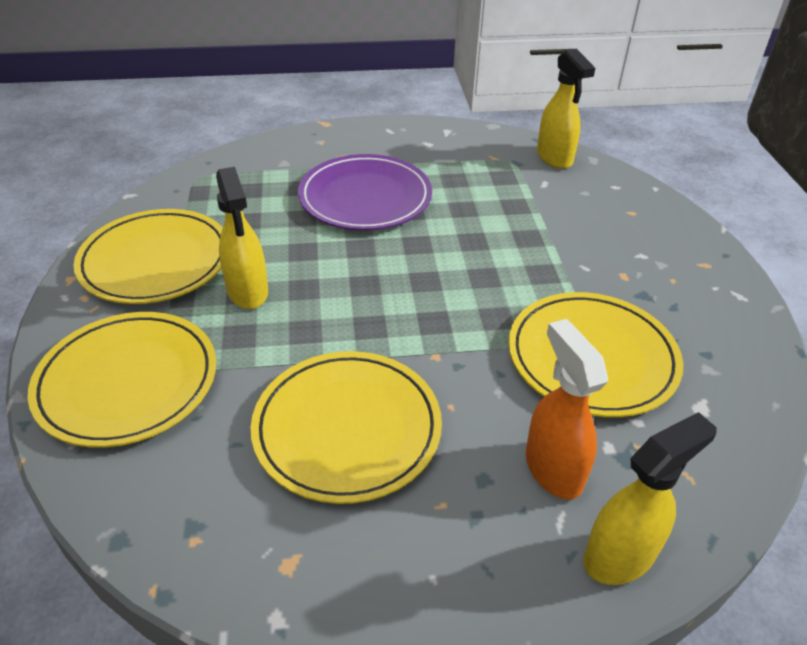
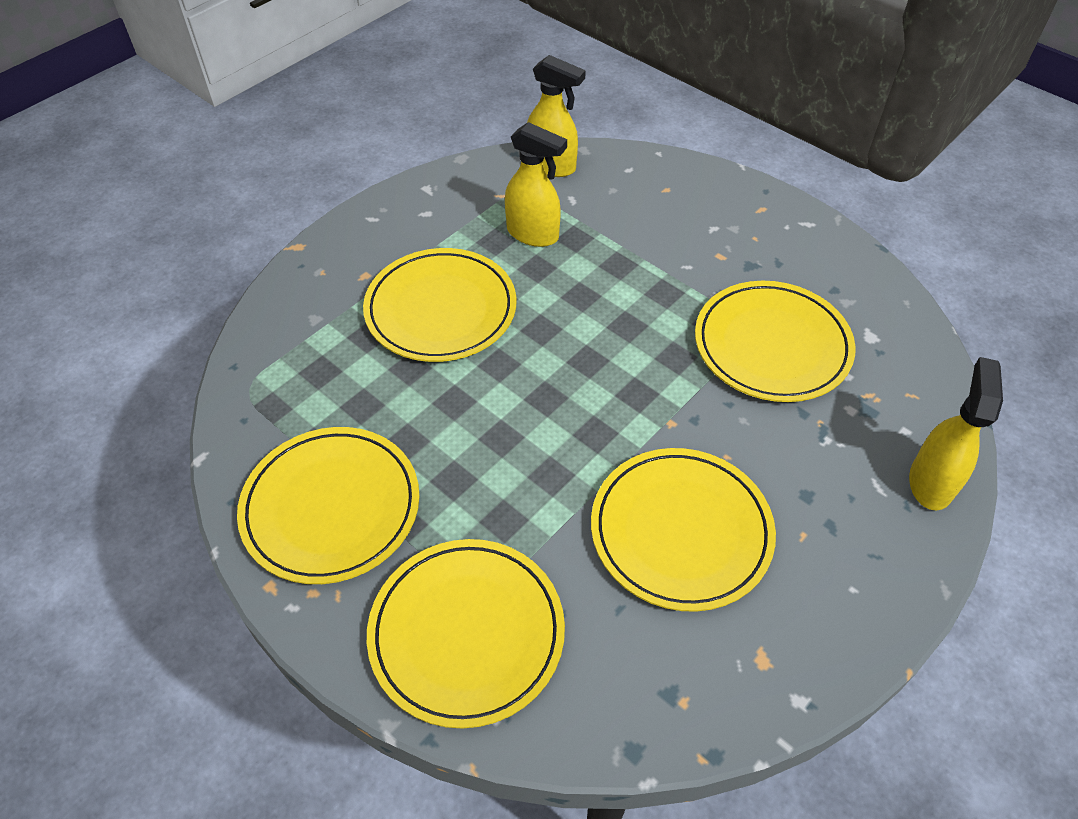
camera: 40 degrees left, 10 degrees up
(248, 292) = (458, 475): yellow spray bottle -> yellow spray bottle (533, 234)
(365, 198) = (441, 309): purple plate -> yellow plate
(553, 469) = (837, 453): orange spray bottle -> none

